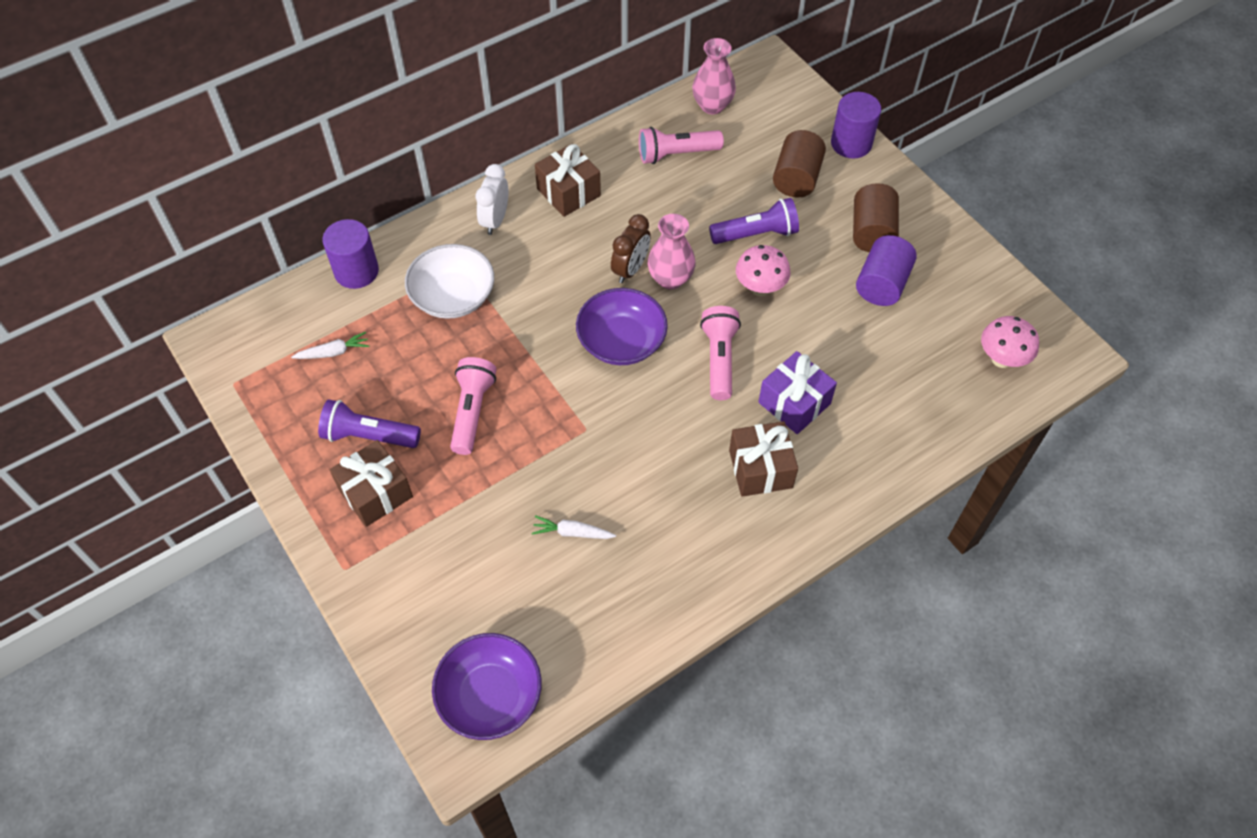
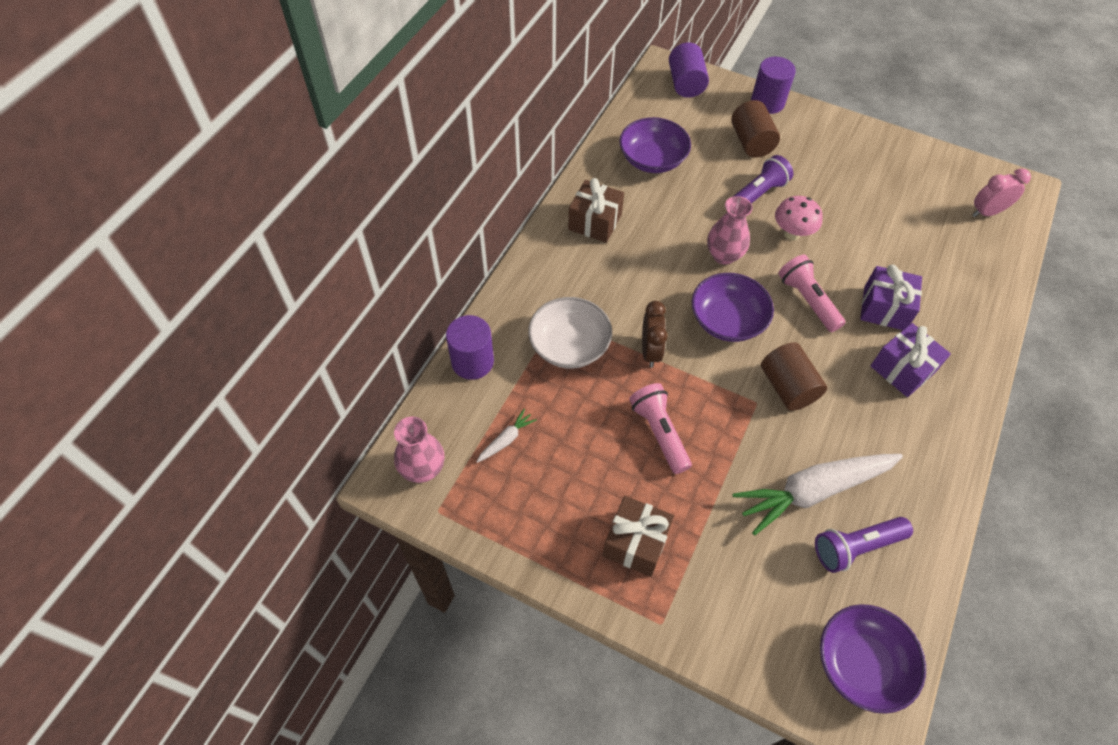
camera: 30 degrees left, 0 degrees up
(369, 436) = (592, 496): purple flashlight -> purple flashlight (856, 547)
(495, 220) = (555, 269): white clock -> none
(572, 532) = (813, 491): white carrot -> white carrot, size x2.35
(630, 269) = (689, 261): brown clock -> brown clock (650, 351)
(676, 154) = (652, 159): pink flashlight -> purple bowl
(712, 105) = (649, 113): pink vase -> pink vase (423, 468)
(760, 469) = (902, 369): brown gift -> purple gift
(872, 232) = (833, 160): brown cylinder -> brown cylinder (787, 387)
(882, 284) = (869, 194): purple cylinder -> purple cylinder (685, 84)
(1001, 359) = (987, 212): pink mushroom -> pink clock

